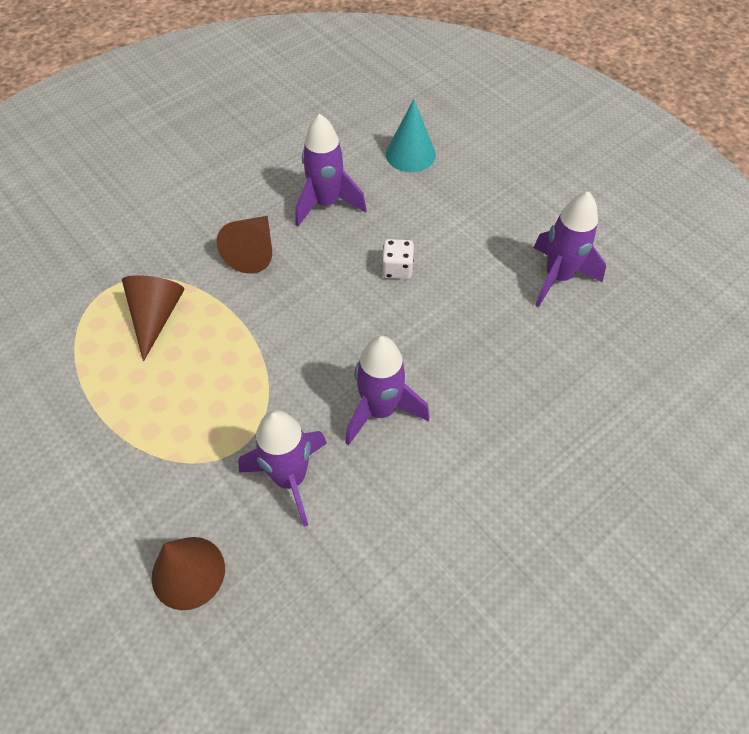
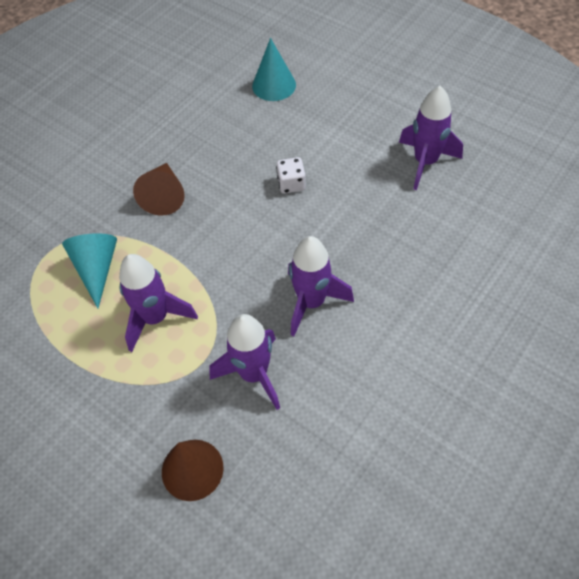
camera: 10 degrees left, 0 degrees up
(156, 317) = (97, 269): brown cone -> turquoise cone
(326, 204) = (215, 142): purple rocket -> purple rocket (155, 318)

